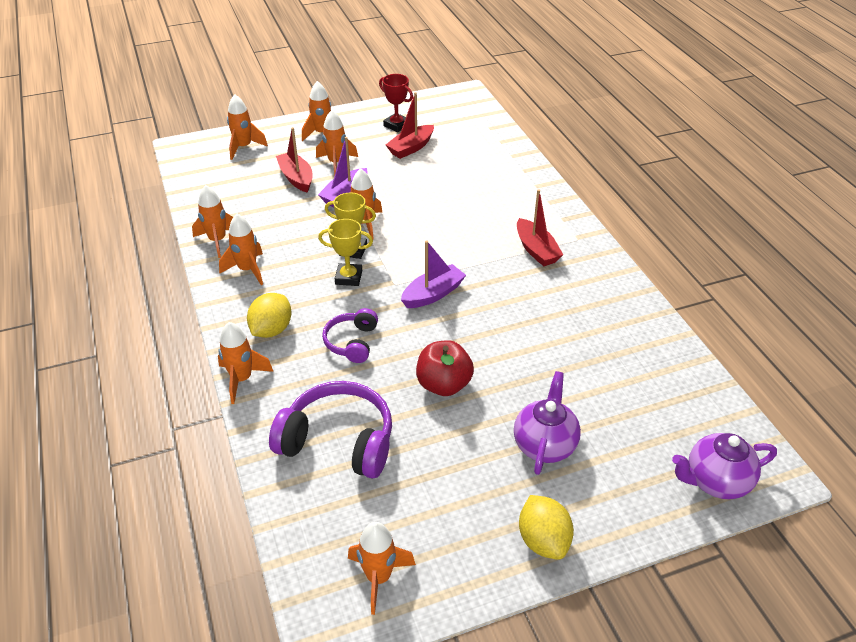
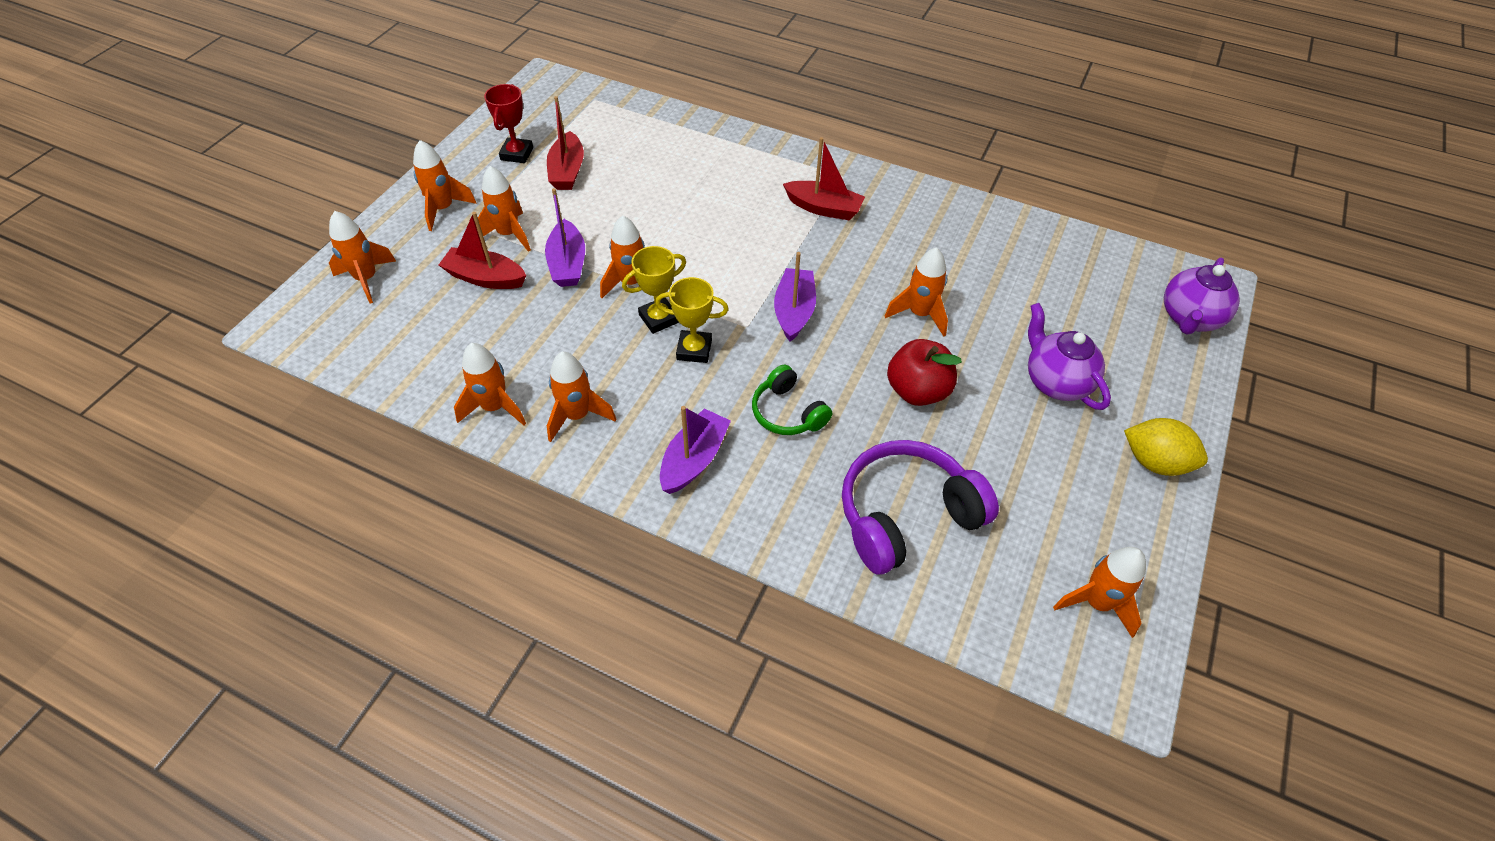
camera: 45 degrees left, 10 degrees up
(242, 379) = (737, 532): orange rocket -> orange rocket (919, 314)
(271, 330) = (694, 459): yellow lemon -> purple boat
(348, 277) = (694, 350): yellow trophy -> yellow trophy turned 45 degrees clockwise
(352, 342) = (787, 412): purple headphones -> green headphones
(396, 125) = (517, 154): red trophy -> red trophy turned 75 degrees counterclockwise

